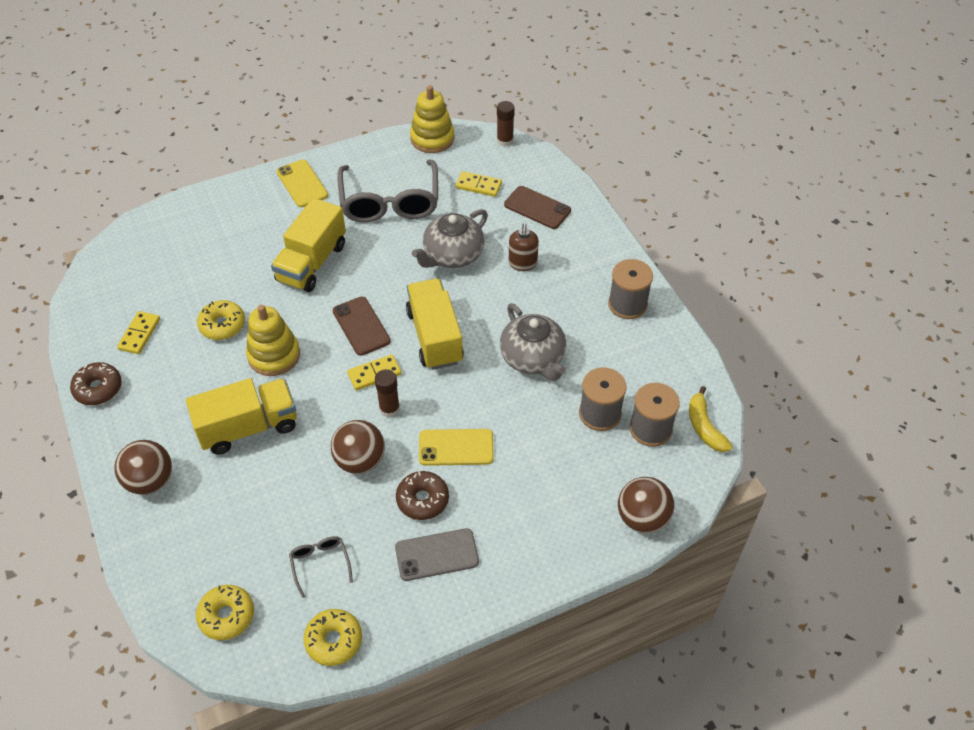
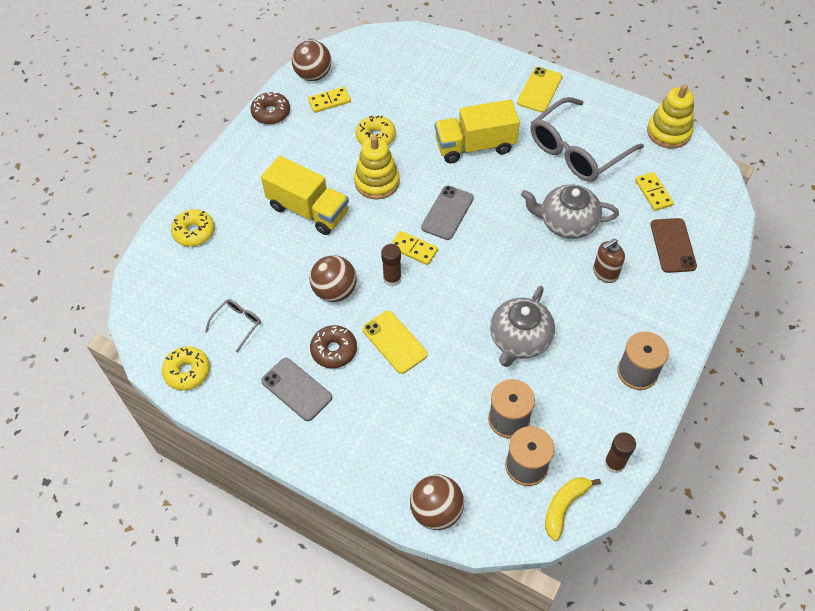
camera: 55 degrees right, 5 degrees up
(150, 480) = (227, 189): brown ball -> brown ball (313, 75)
(227, 616) = (163, 299): yellow donut -> yellow donut (194, 232)
(361, 326) = (447, 213): brown phone -> grey phone
(435, 336) = (480, 263): yellow truck -> none
(505, 141) = (720, 178): brown glue stick -> brown glue stick (614, 463)

